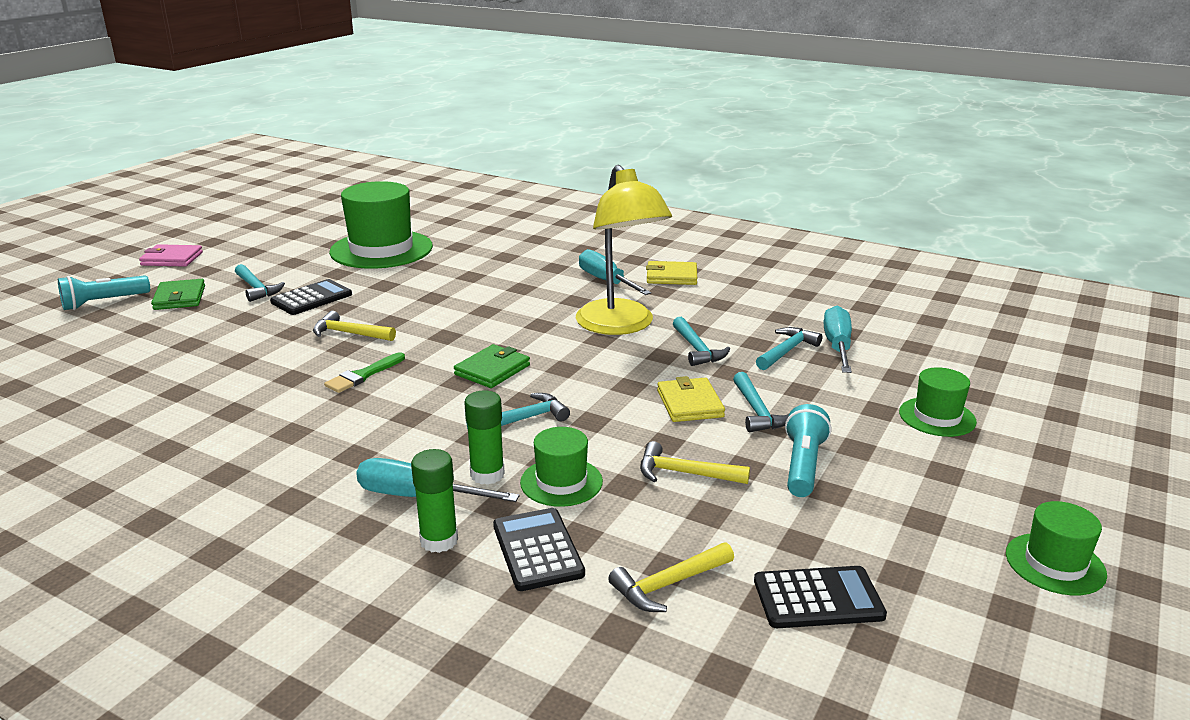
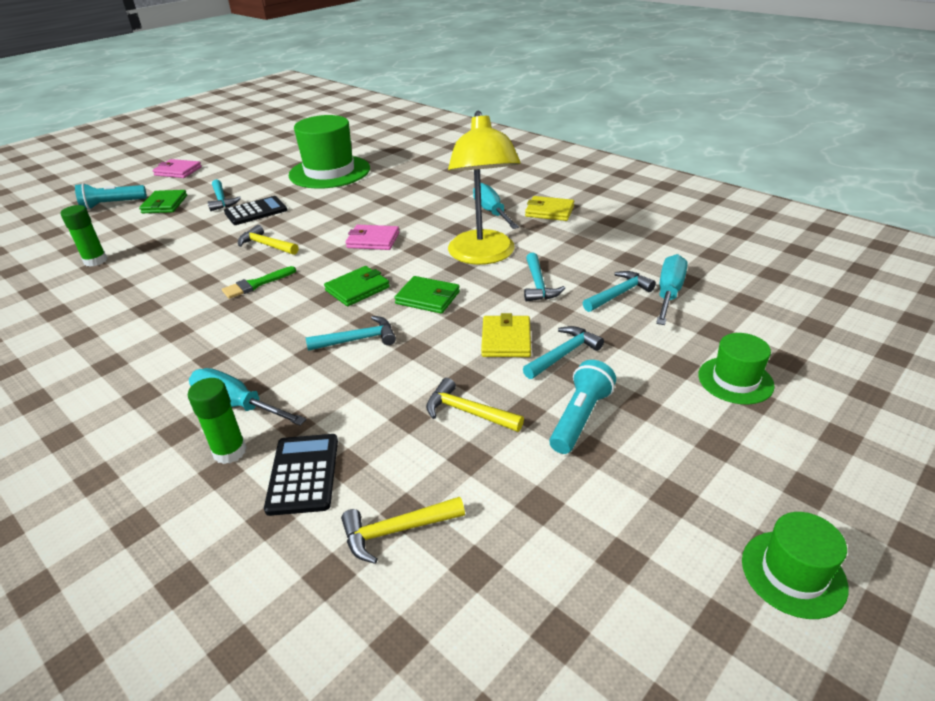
camera: 15 degrees right, 10 degrees up
(481, 319) = (373, 240): none -> pink wallet
(487, 474) = (301, 391): green glue stick -> green glue stick (95, 261)
(561, 482) = (358, 406): green hat -> none
(580, 372) = (427, 298): none -> green wallet
(757, 411) = (563, 354): turquoise hammer -> turquoise hammer turned 135 degrees counterclockwise
(818, 599) = (528, 572): black calculator -> none

